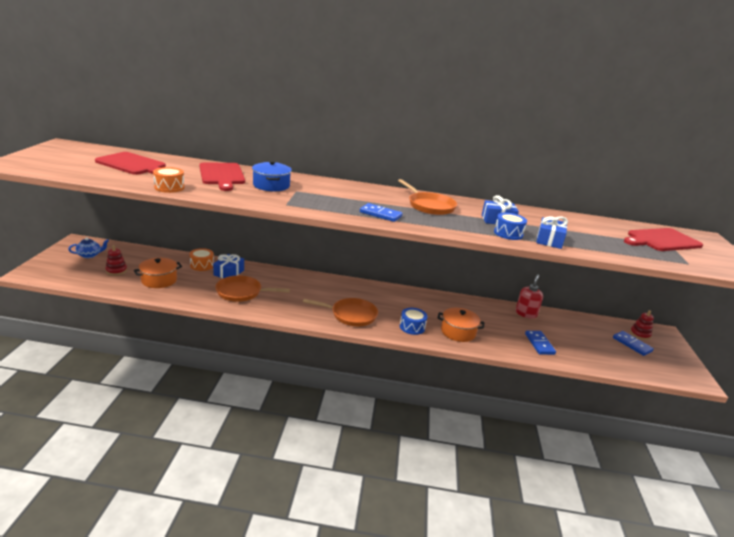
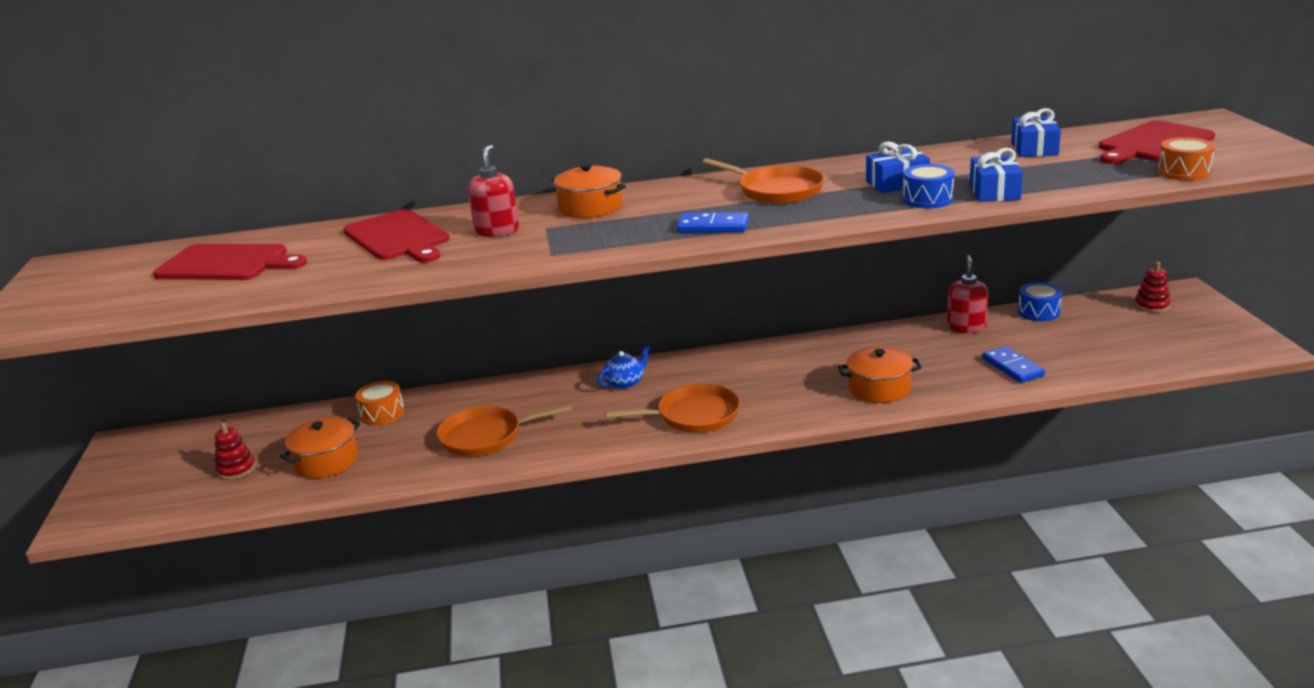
camera: 10 degrees left, 0 degrees up
(89, 255) = (164, 458): blue teapot -> blue teapot (625, 382)
(169, 187) = (332, 283): orange drum -> orange drum (1184, 172)
(229, 273) = (439, 411): blue gift -> blue gift (1034, 149)
(271, 185) = (497, 231): blue pot -> red soap dispenser
(327, 187) = (590, 207): none -> orange pot
(412, 327) = (803, 403): blue drum -> blue drum (1039, 312)
(632, 344) = (1148, 324): blue domino -> none

